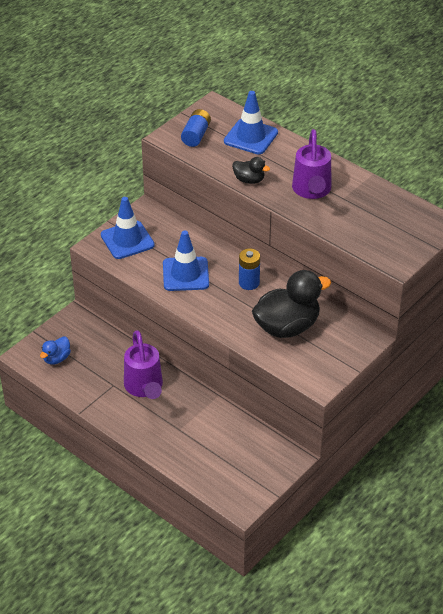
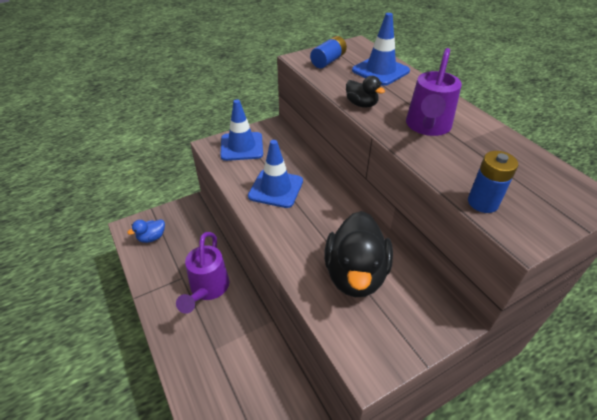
camera: 20 degrees right, 0 degrees up
(249, 283) = (334, 213): blue battery -> blue battery (482, 203)
(287, 327) = (355, 274): black duck -> black duck turned 105 degrees clockwise

